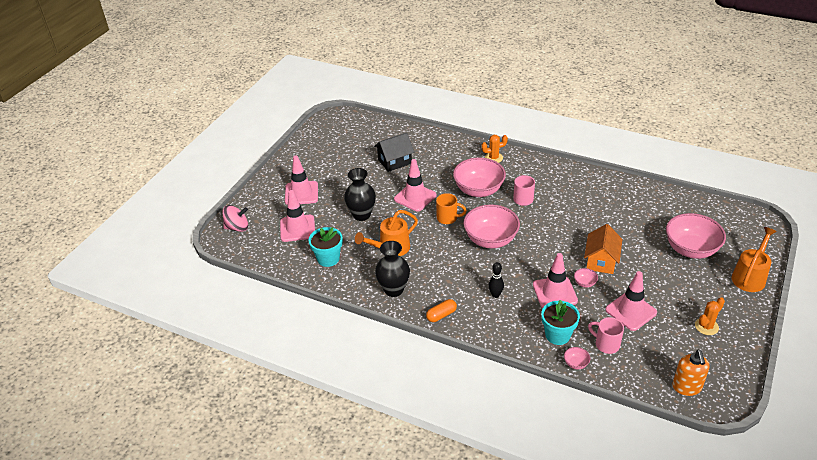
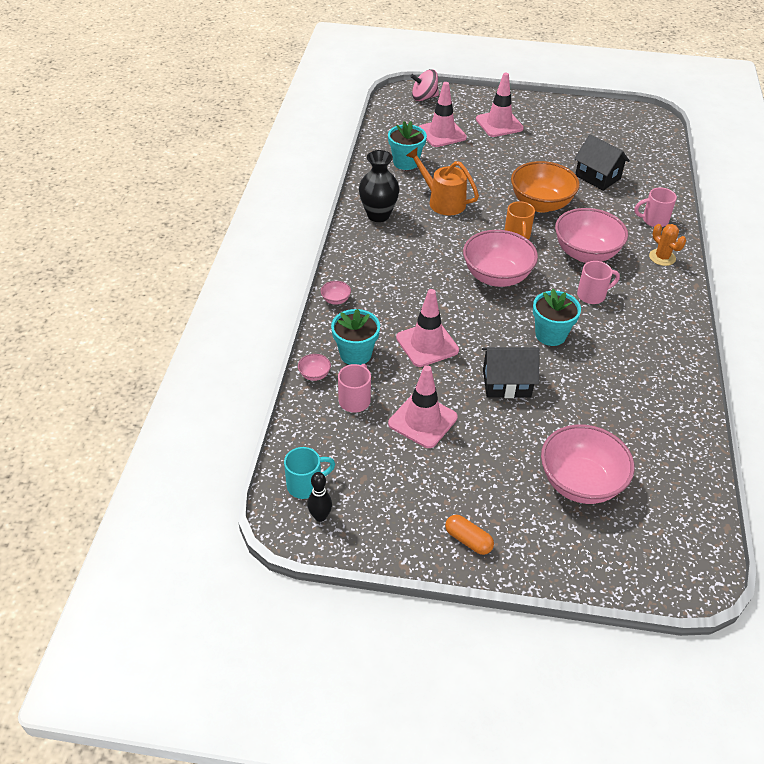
camera: 70 degrees right, 5 degrees up
(237, 227) = (424, 97): pink spinning top -> pink spinning top turned 105 degrees clockwise
(361, 215) = (486, 171): black vase -> none
(415, 197) = (541, 204): pink traffic cone -> orange bowl
(441, 315) = (353, 256): orange capsule -> orange capsule (468, 540)
(454, 150) = (654, 220): none -> pink mug
(495, 295) = (402, 293): black bowling pin -> black bowling pin (320, 516)
(558, 228) = (550, 335): none -> turquoise flower pot
(584, 283) = (456, 371): pink bowl -> pink bowl (336, 300)
(601, 261) = (506, 383): orange house -> black house
(687, 387) = (305, 485): orange soap dispenser -> turquoise mug
(706, 326) = (424, 505): orange cactus -> none
(750, 276) = (554, 560): orange watering can -> none

